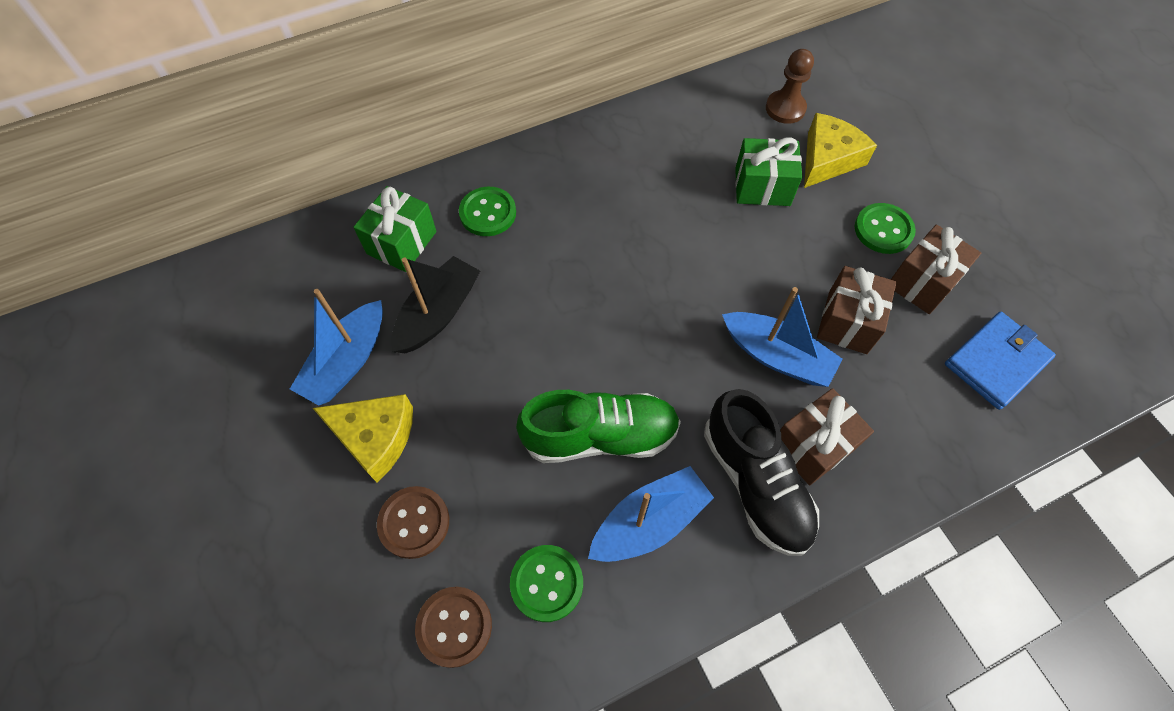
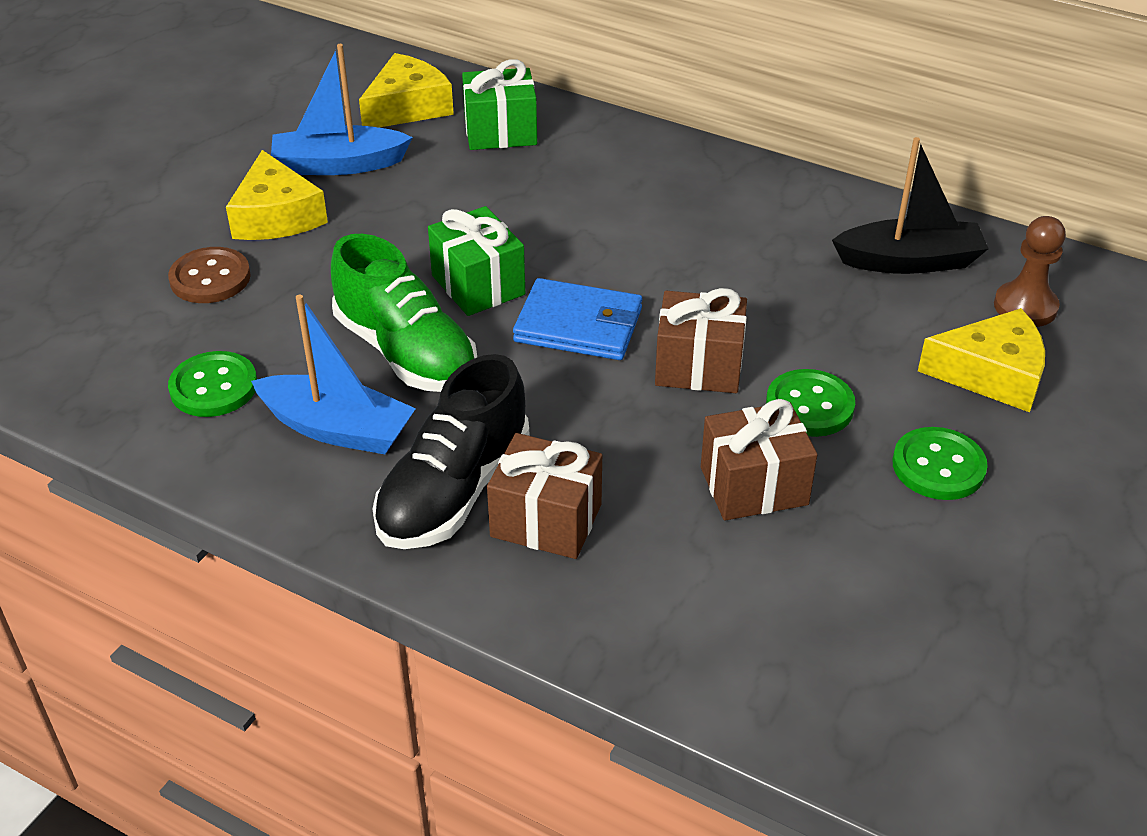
camera: 55 degrees right, 20 degrees down
(316, 279) = (407, 107): none -> yellow cheese
(438, 313) = (444, 189): black boat -> black boat (909, 261)
(454, 626) = (127, 348): brown button -> none
(488, 213) = (595, 164): green button -> green button (809, 406)
(762, 187) = (874, 336): green gift -> green gift (478, 285)
(777, 356) = (639, 443): blue boat -> none
(922, 282) = (896, 534): brown gift -> brown gift (698, 366)
(996, 362) = (847, 655): blue wallet -> blue wallet (578, 325)

